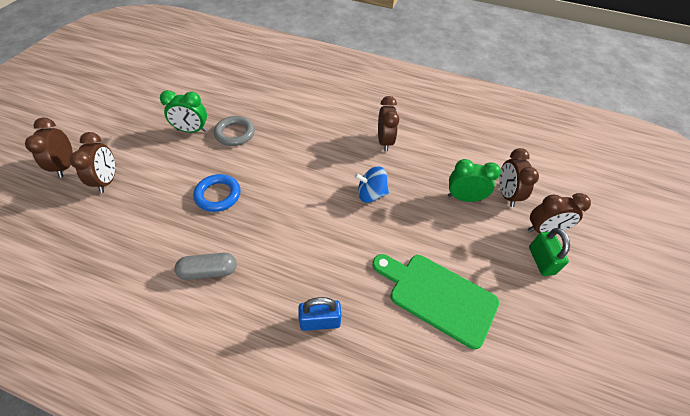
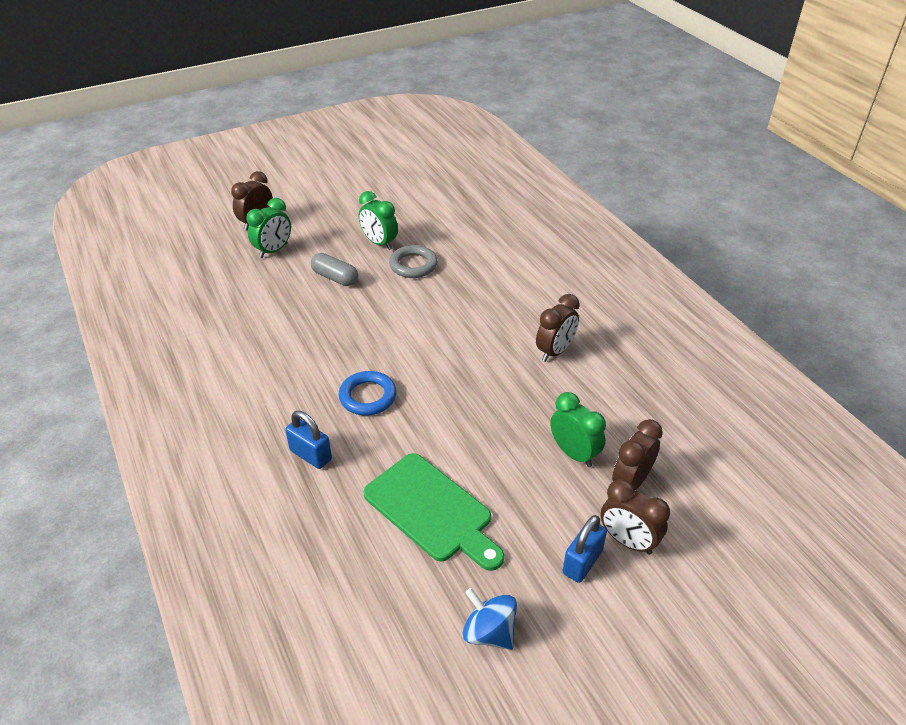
camera: 45 degrees right, 10 degrees down
(107, 180) = (273, 251): brown clock -> green clock
(209, 271) = (272, 363): grey capsule -> grey capsule (335, 278)
(218, 195) = (341, 309): blue ring -> blue ring (368, 396)
(371, 194) = (477, 389): blue spinning top -> blue spinning top (489, 632)
(438, 296) = (431, 510): green cutting board -> green cutting board turned 150 degrees clockwise
(541, 260) = (582, 562): green padlock -> blue padlock

